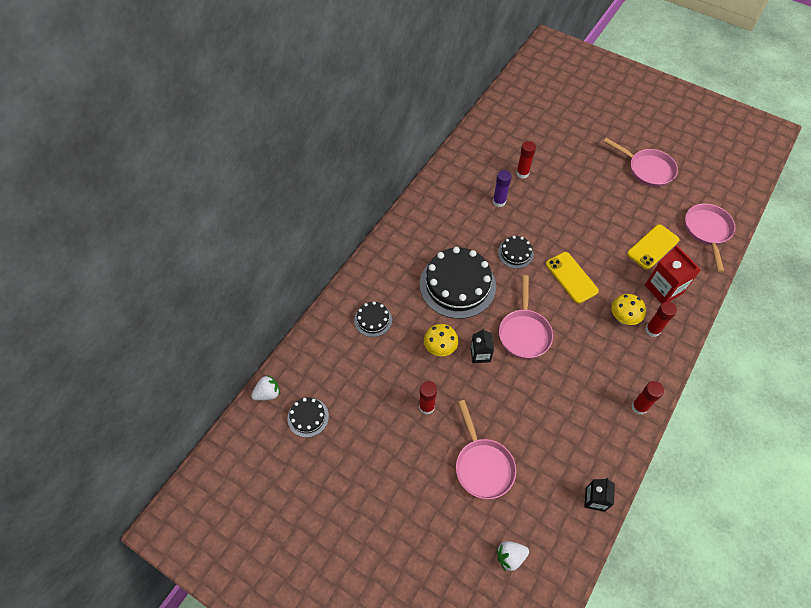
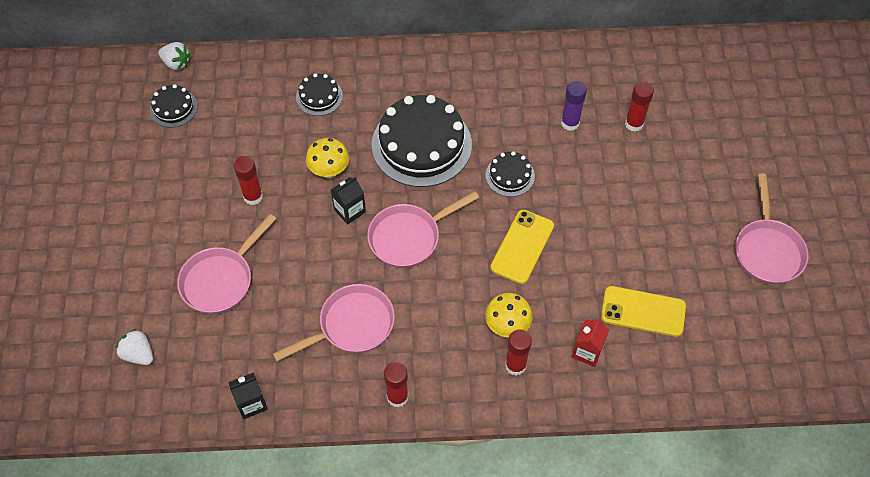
camera: 55 degrees right, 0 degrees up
(664, 289) = (587, 352): red carton -> red carton, size x0.62
(707, 231) = (724, 363): pink pan -> pink pan (351, 325)

